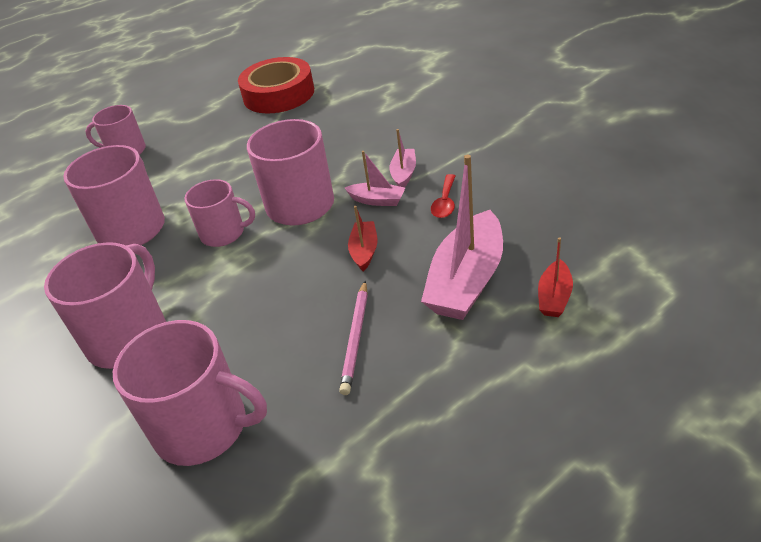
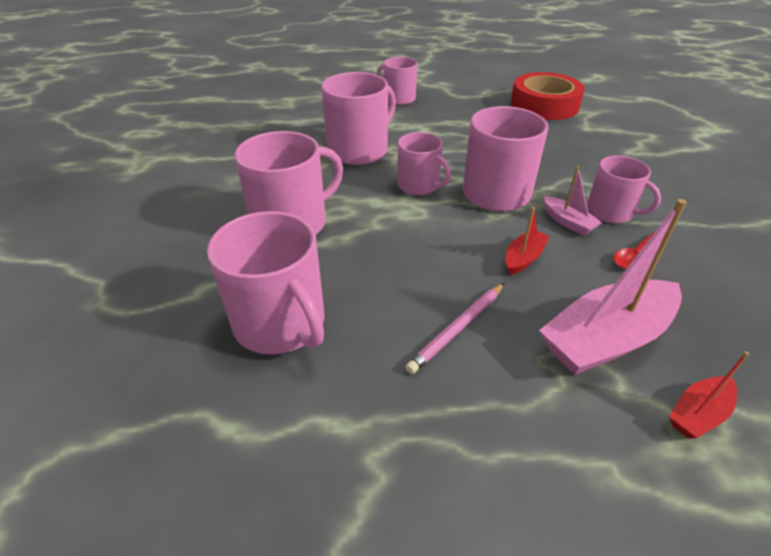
camera: 30 degrees right, 0 degrees up
(404, 174) = (610, 212): pink boat -> pink mug

